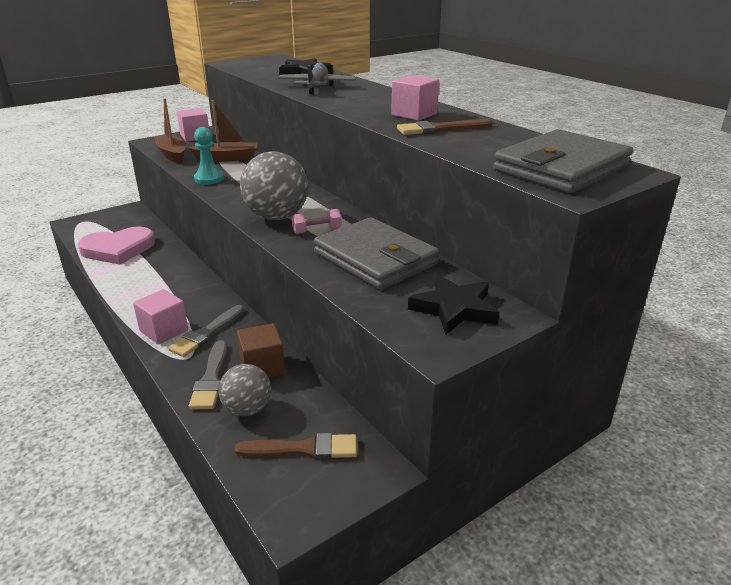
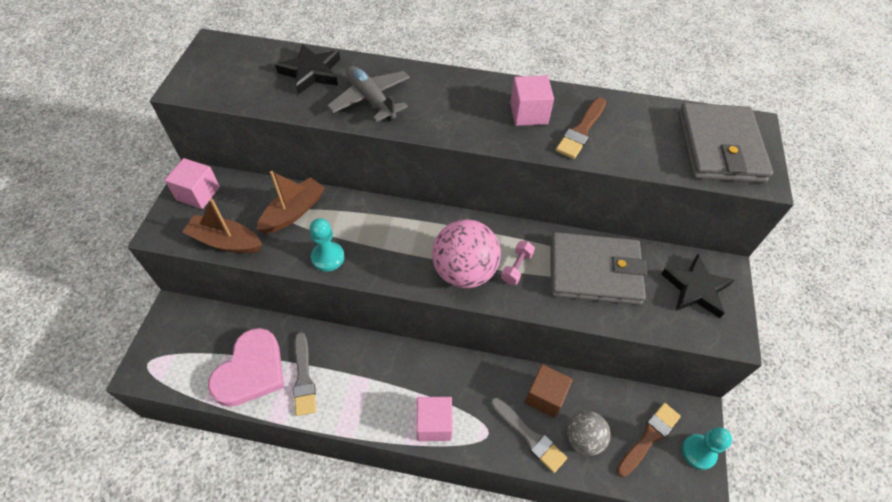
camera: 45 degrees left, 25 degrees up
(207, 333) = (468, 399): grey brush -> grey brush (303, 377)
(277, 217) = (464, 271): grey ball -> pink ball
(333, 494) = (698, 452): none -> turquoise pawn

